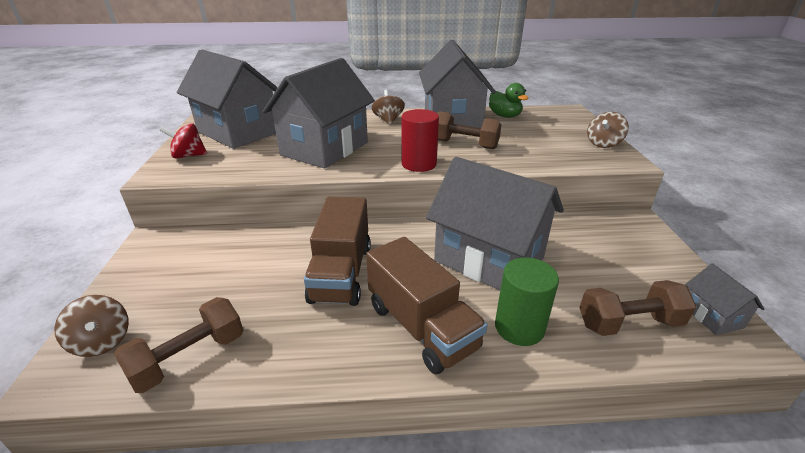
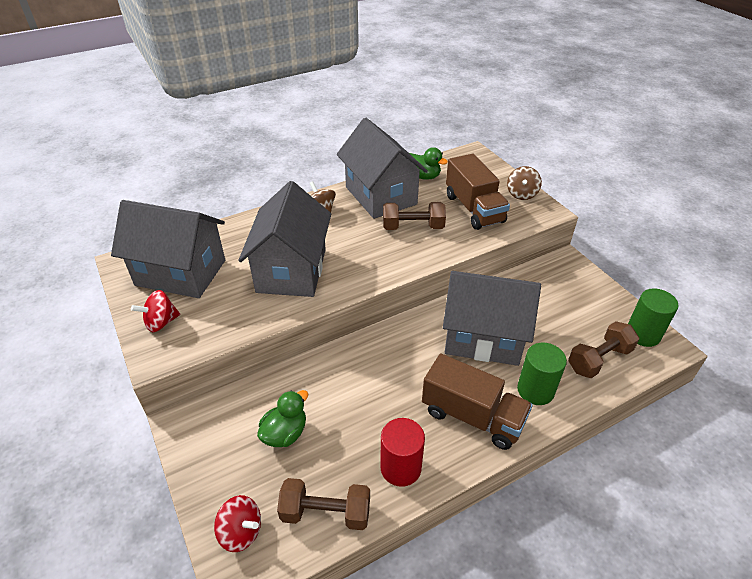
camera: 25 degrees left, 10 degrees up
(102, 341) = (241, 532): brown spinning top -> red spinning top
(189, 358) = (326, 513): brown dumbbell -> brown dumbbell turned 75 degrees clockwise
(222, 275) = (285, 433): none -> green duck
(341, 273) = (382, 392): brown truck -> brown truck (474, 209)
(419, 164) = (391, 265): red cylinder -> red cylinder (400, 467)
(712, 316) = (643, 334): grey house -> green cylinder

